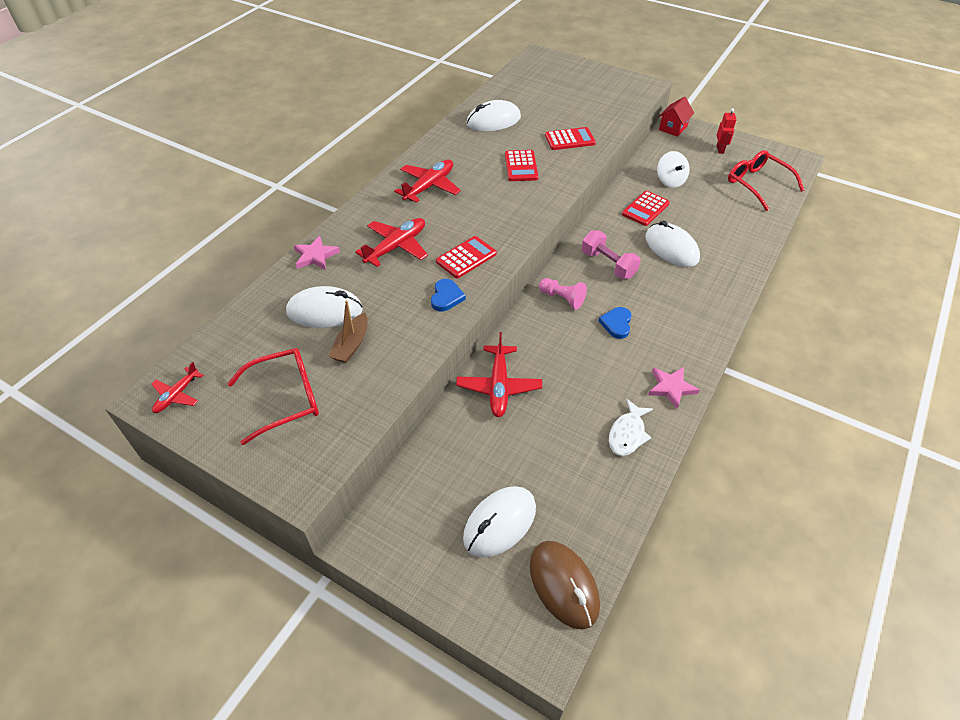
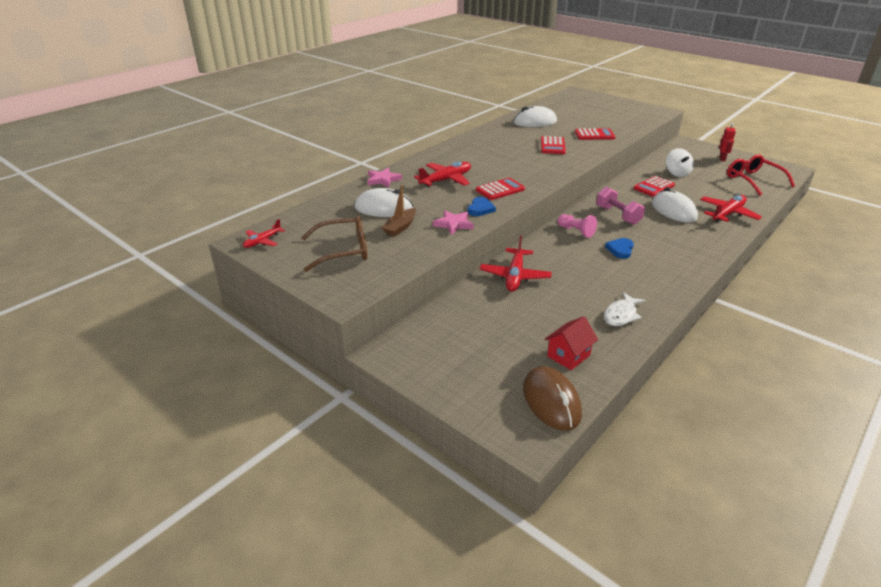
camera: 10 degrees right, 15 degrees down
(285, 399) = (343, 251): red glasses -> brown glasses
(429, 186) = (478, 151): red plane -> red plane (728, 214)
(499, 523) = (502, 356): white mouse -> none
(671, 388) = (663, 291): pink star -> pink star (453, 224)
(673, 128) = (683, 144): red house -> red house (568, 356)

